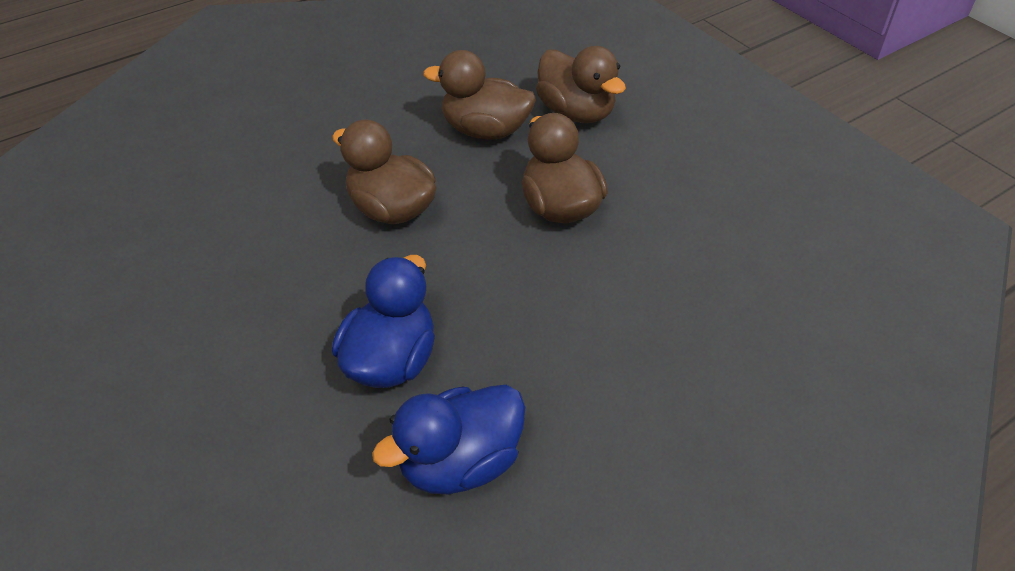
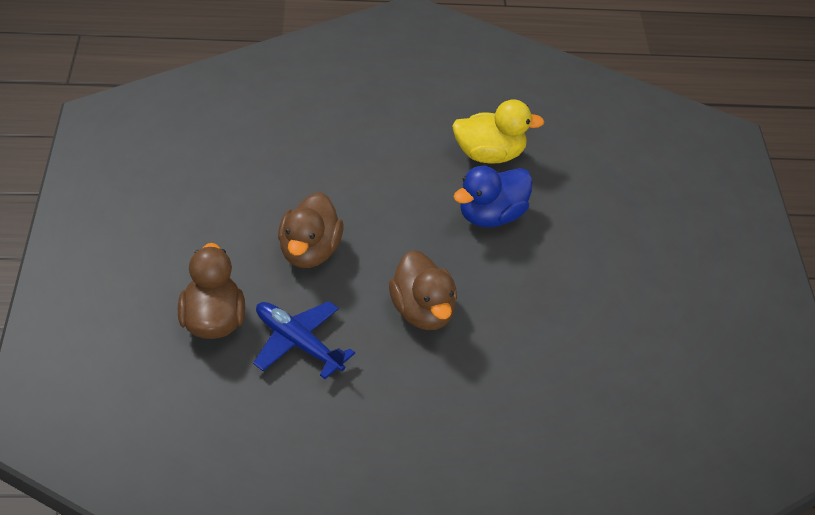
camera: 150 degrees left, 0 degrees up
(460, 463) = (489, 155): blue duck -> yellow duck
(485, 131) = (298, 343): brown duck -> blue plane

